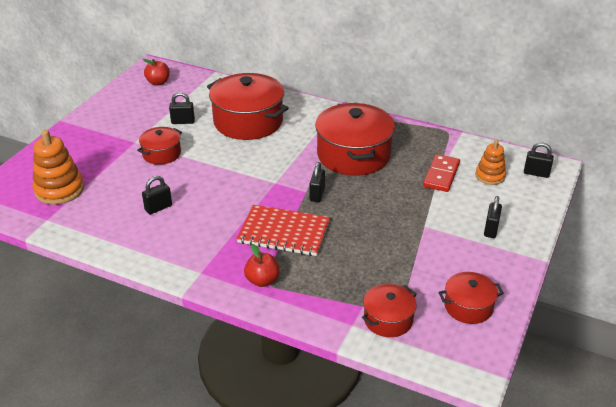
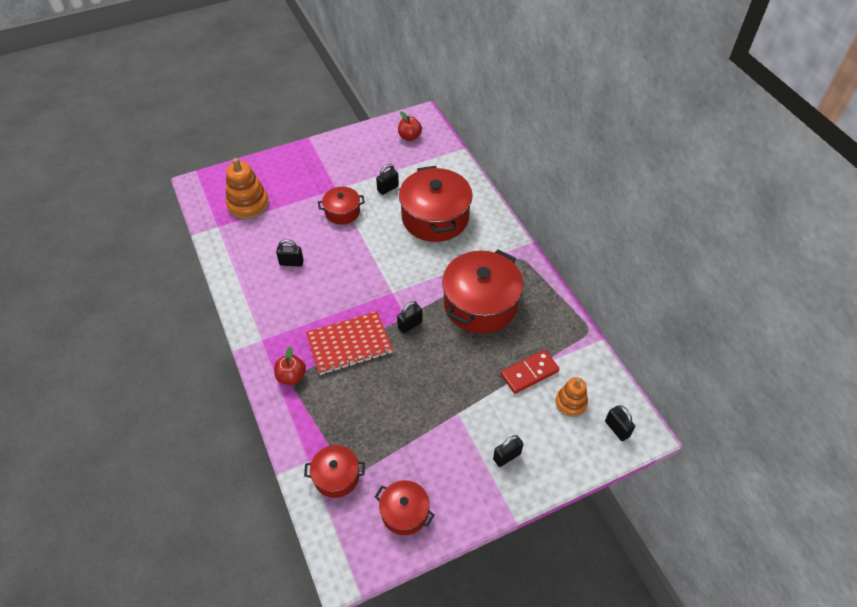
camera: 40 degrees right, 15 degrees up
(183, 122) = (388, 188): black padlock -> black padlock turned 75 degrees counterclockwise
(284, 232) = (349, 344): red notebook -> red notebook turned 75 degrees counterclockwise

